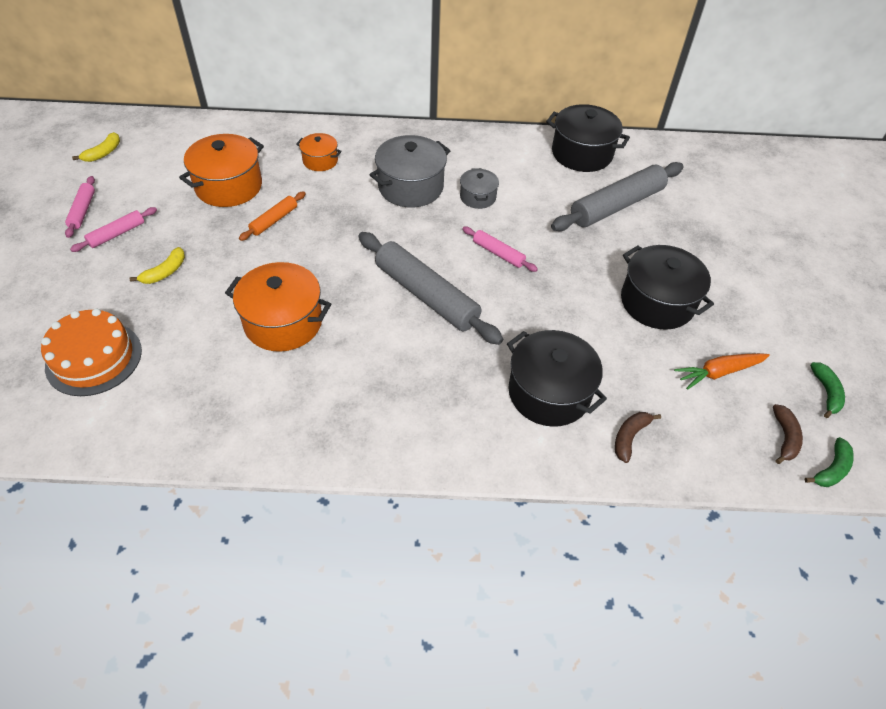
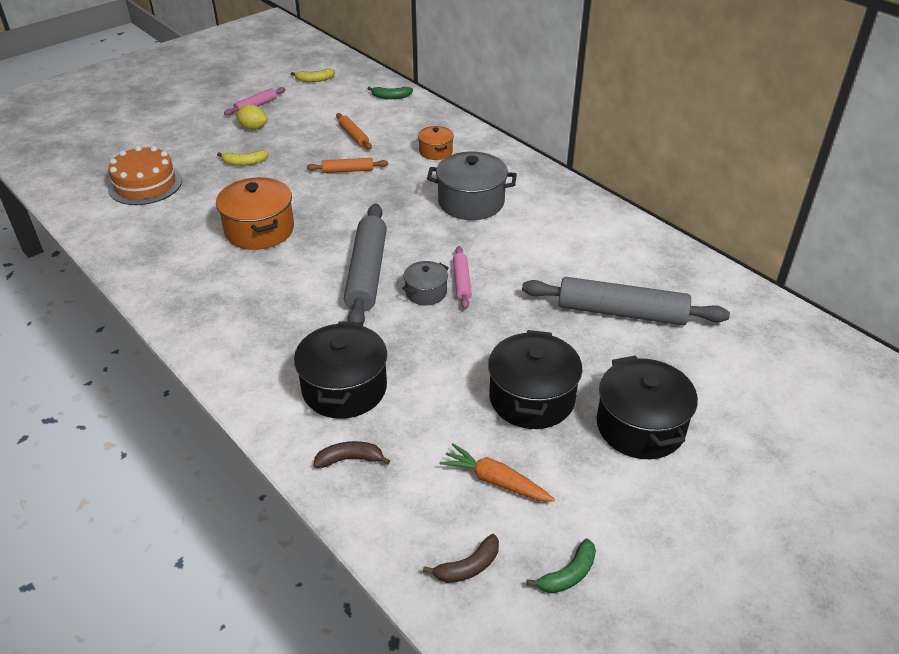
camera: 50 degrees right, 10 degrees down
(117, 234) = (253, 128): pink rolling pin -> yellow lemon
(229, 186) = (353, 136): orange pot -> orange rolling pin
(478, 197) = (510, 237): grey pot -> grey pot (426, 292)
(582, 153) = (657, 258): black pot -> black pot (640, 426)
(831, 469) = (467, 622): green banana -> green banana (391, 97)

